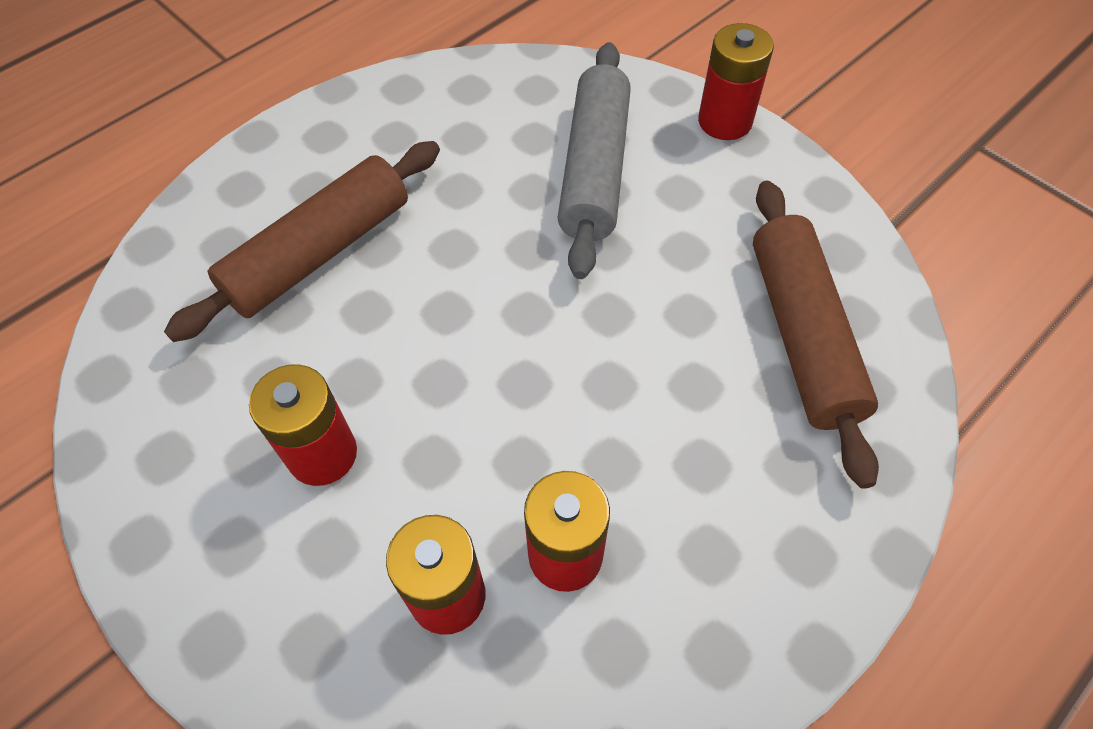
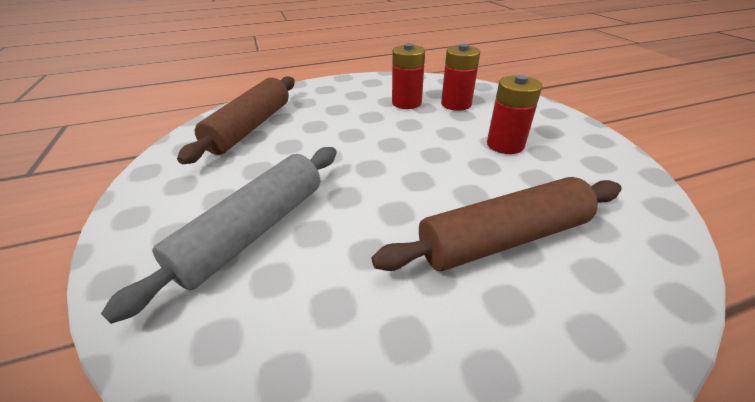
camera: 155 degrees left, 20 degrees down
(725, 121) = (122, 233): red battery -> none

